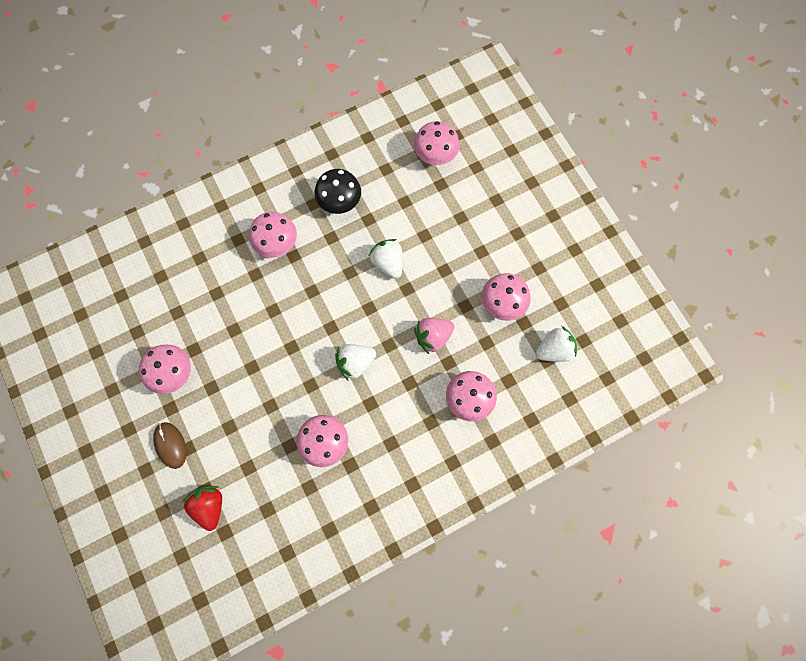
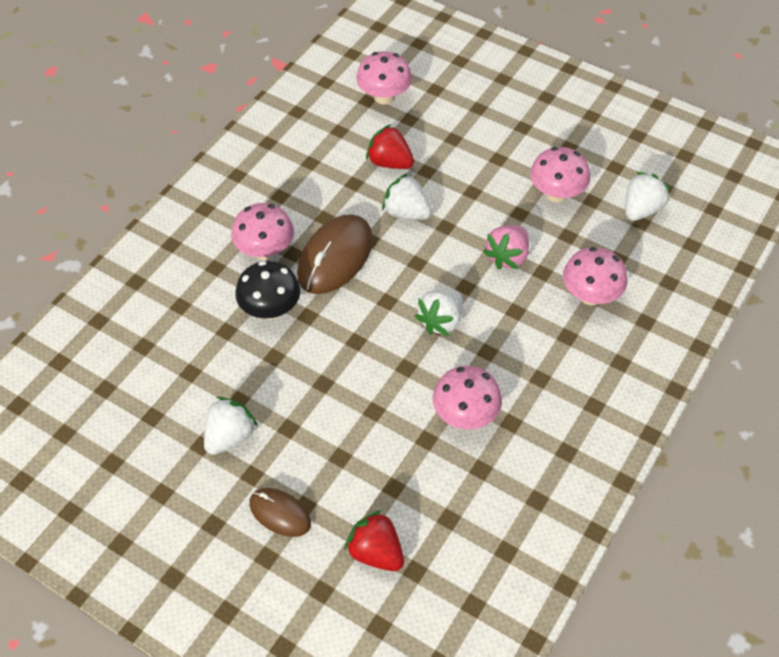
camera: 30 degrees left, 20 degrees down
(173, 373) = (230, 436): pink mushroom -> white strawberry
(318, 274) = (335, 257): none -> brown mouse
(339, 201) = (309, 181): black mushroom -> black mushroom (270, 309)
(403, 215) = (390, 162): none -> red strawberry

